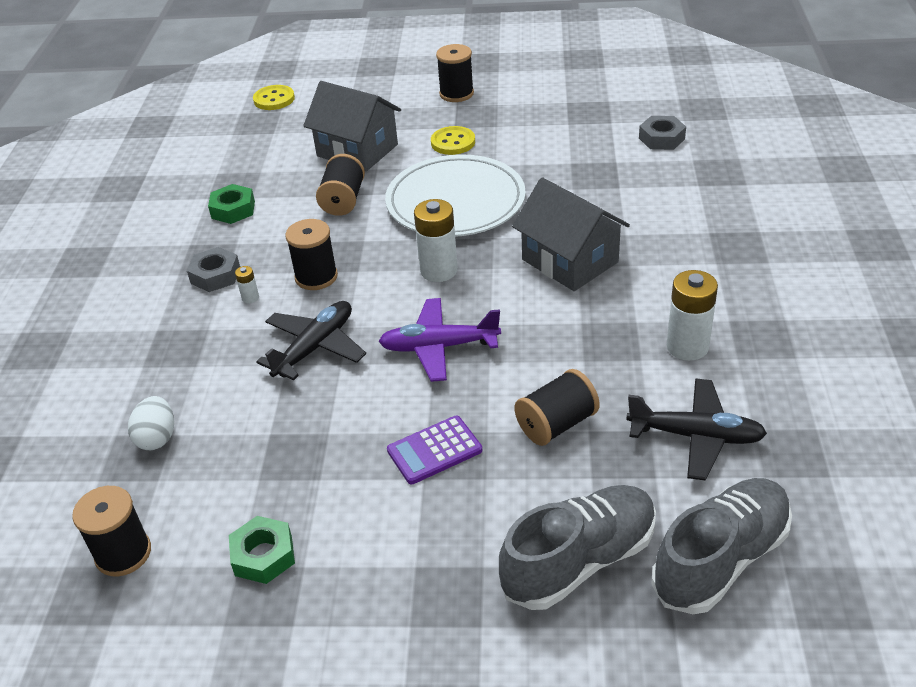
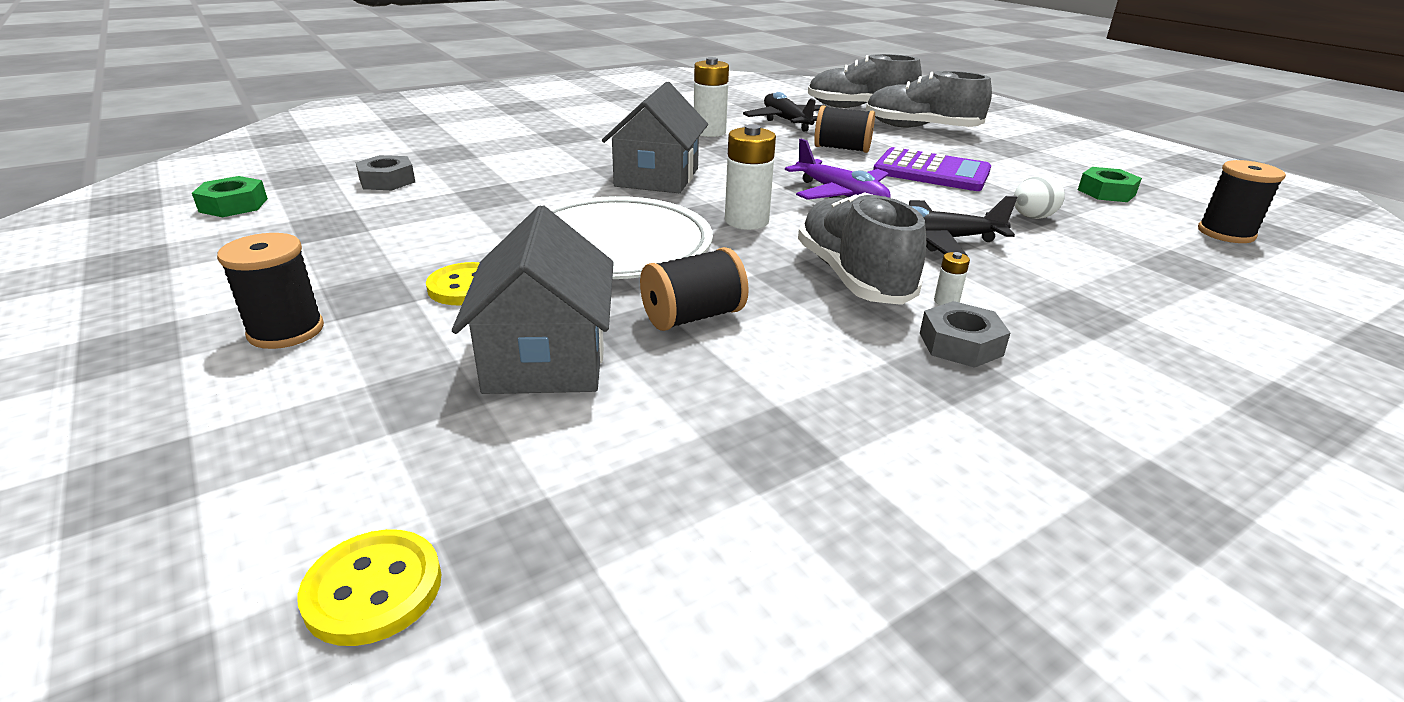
camera: 130 degrees left, 10 degrees down
(157, 438) = (1154, 267): white egg -> white egg (1032, 217)
(233, 210) = (829, 405): green nut -> green nut (234, 205)
(316, 277) = (852, 277): black spool -> grey shoe
(434, 450) = (931, 172): purple calculator -> purple calculator, size x1.53

